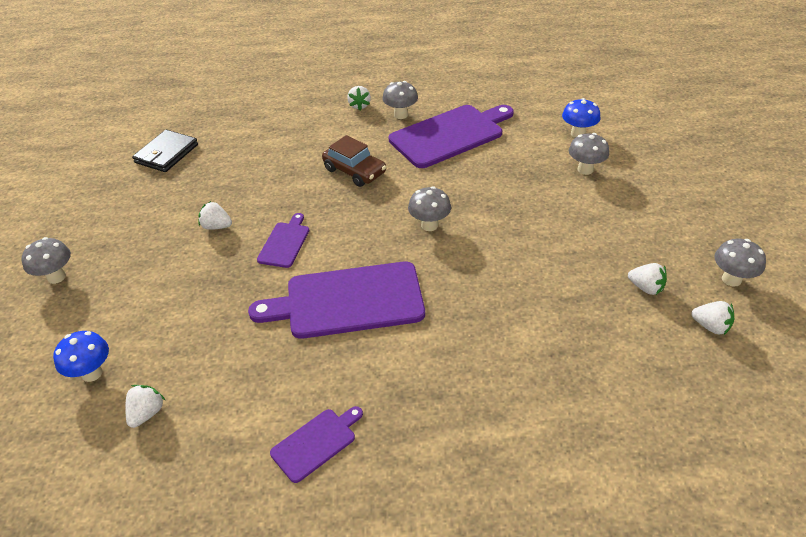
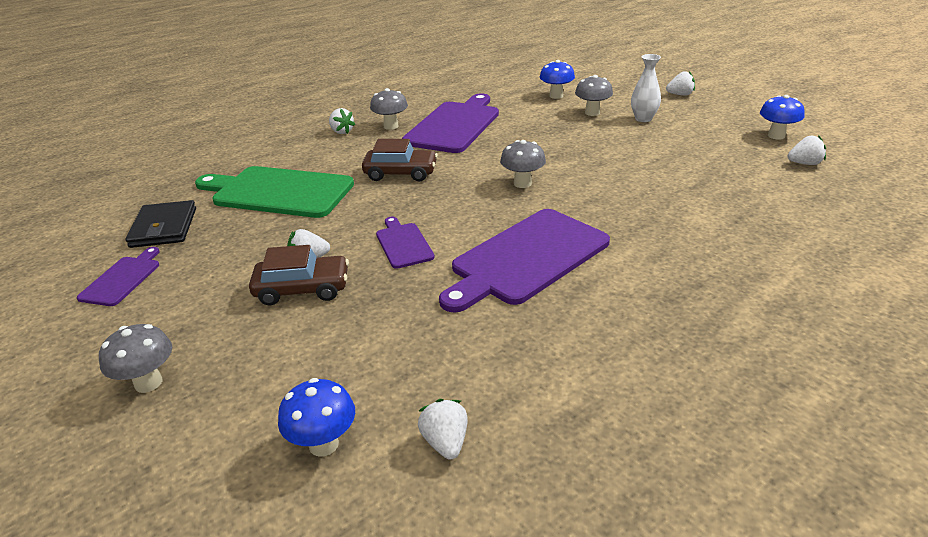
camera: 35 degrees left, 10 degrees down
(190, 250) = (302, 289): none -> brown car
(259, 152) = (278, 192): none -> green cutting board
(316, 443) = (652, 369): purple cutting board -> purple cutting board (122, 279)
(624, 198) = (643, 119): none -> white vase
(646, 288) = (734, 160): white strawberry -> white strawberry (680, 95)
(731, 279) = (776, 136): grey mushroom -> blue mushroom

